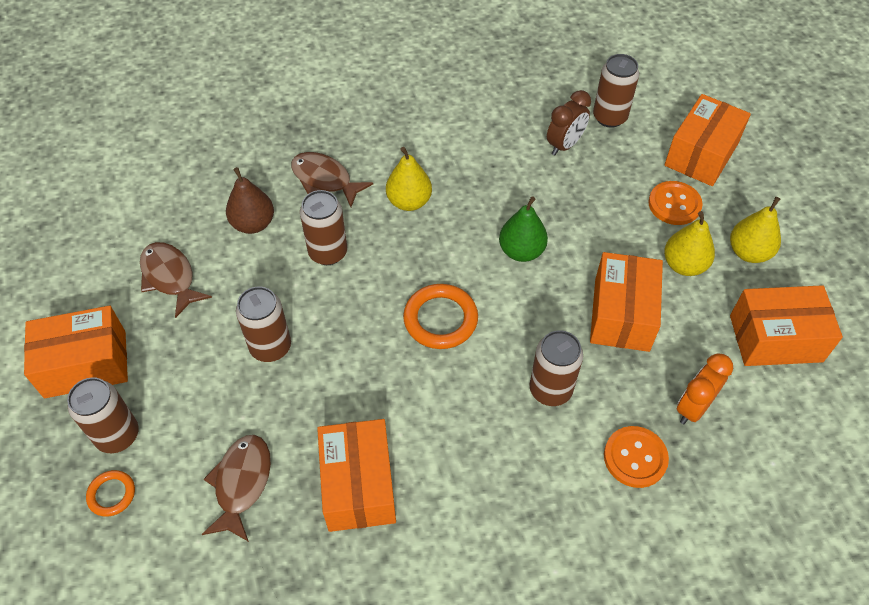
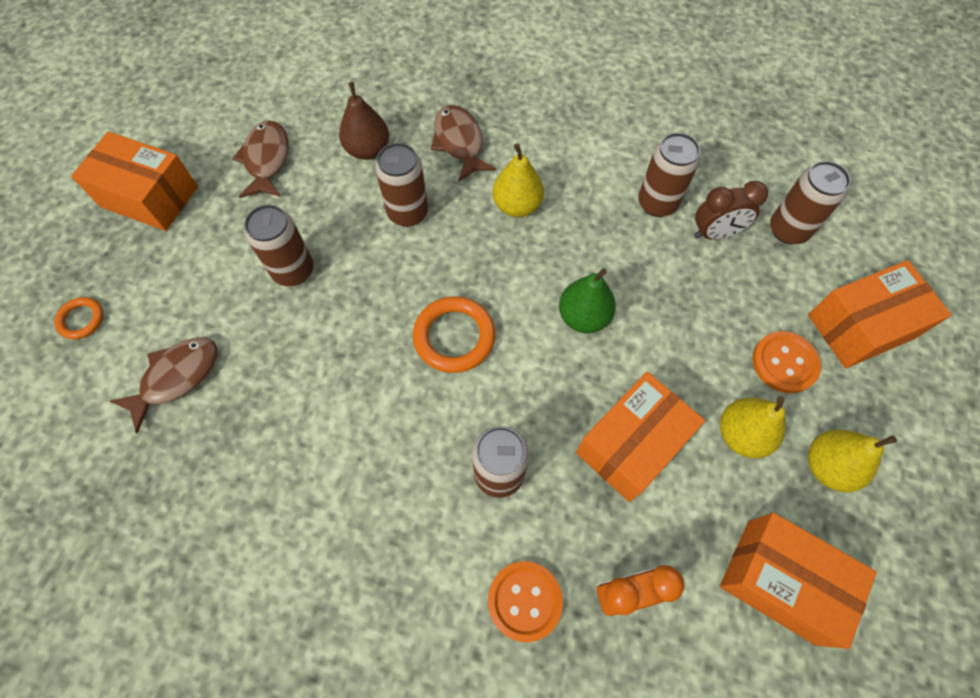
camera: 35 degrees right, 10 degrees up
(117, 435) = (124, 272): brown can -> brown can (657, 203)
(358, 485) = (262, 445): orange box -> none

